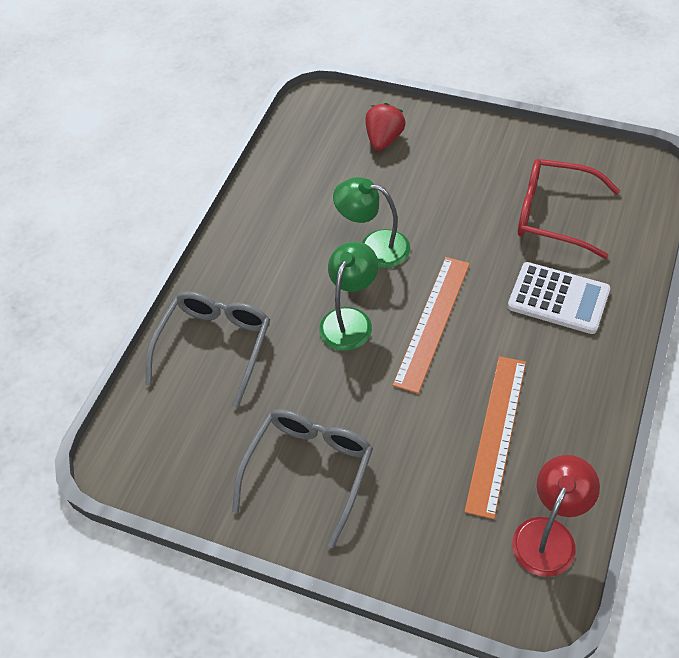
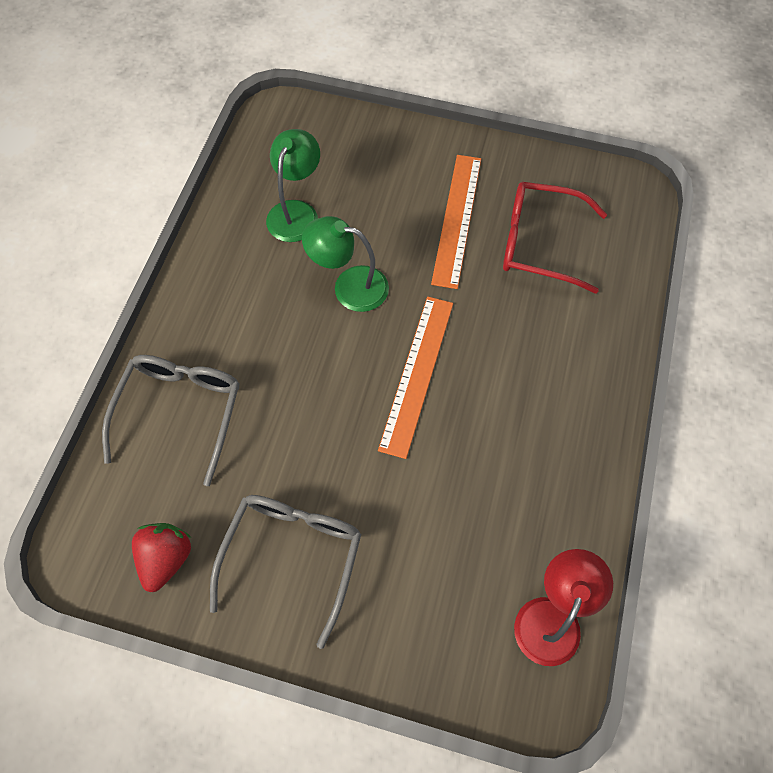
camera: 10 degrees left, 10 degrees up
(350, 320) = (328, 374): green lamp -> green lamp (296, 212)
(384, 139) = (354, 158): red strawberry -> red strawberry (166, 558)
(496, 433) = (491, 502): orange ruler -> orange ruler (457, 219)
(558, 298) = (548, 341): white calculator -> none

